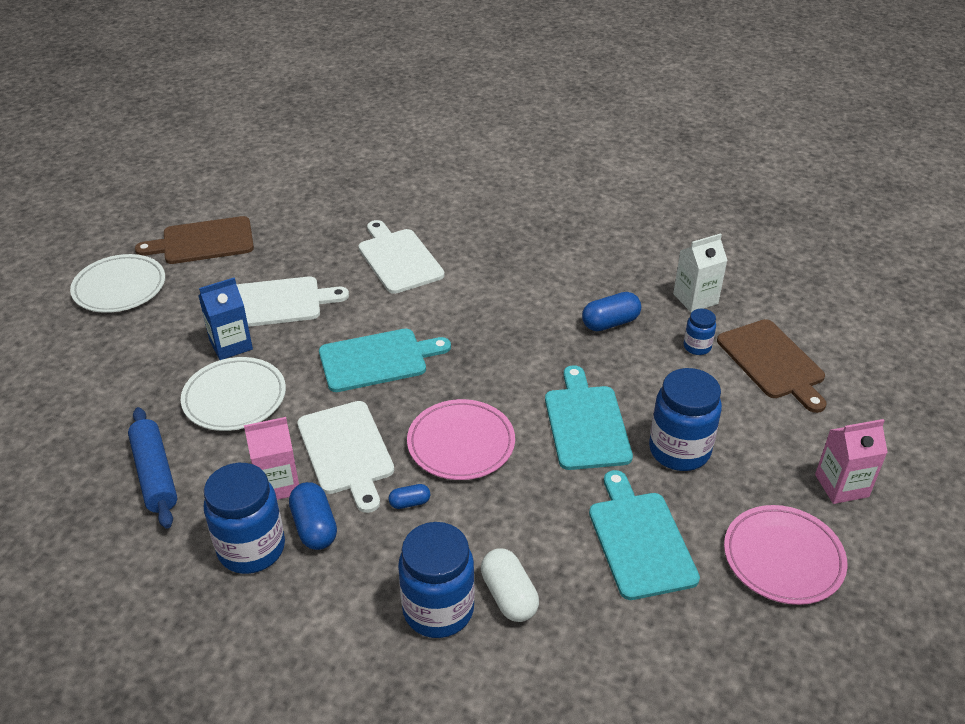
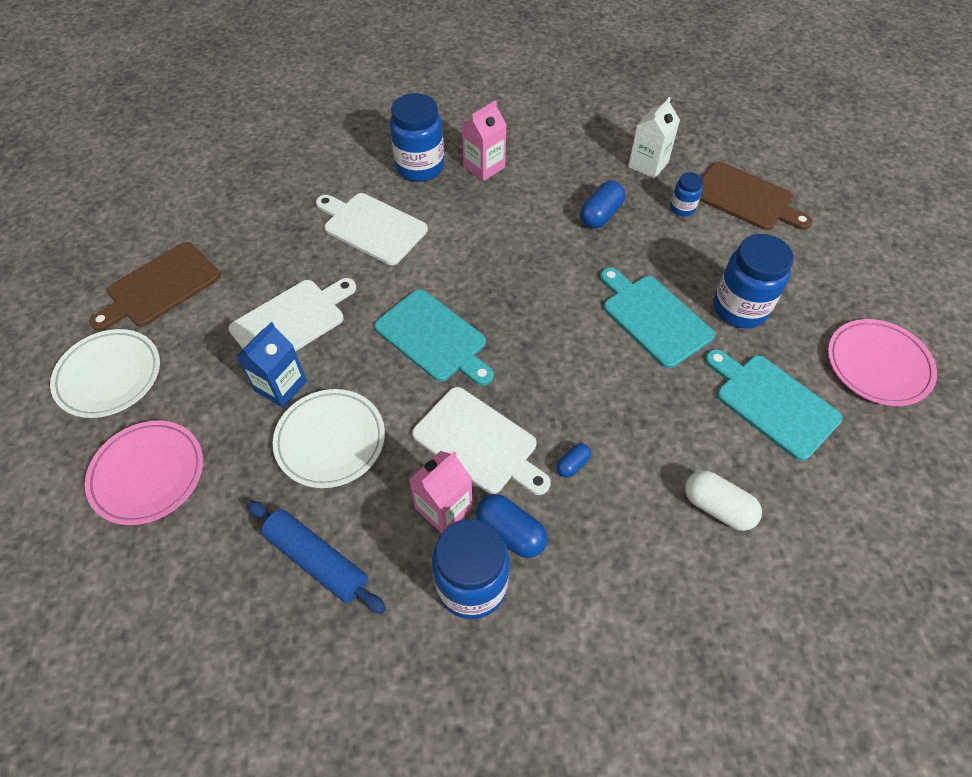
camera: 30 degrees left, 15 degrees up
(377, 360) = (434, 338): turquoise cutting board -> turquoise cutting board turned 90 degrees clockwise
(438, 610) = (674, 552): blue jar -> blue jar (420, 167)
(461, 443) = (570, 386): pink plate -> pink plate (148, 474)
(841, 485) = (869, 283): pink carton -> pink carton (484, 167)

